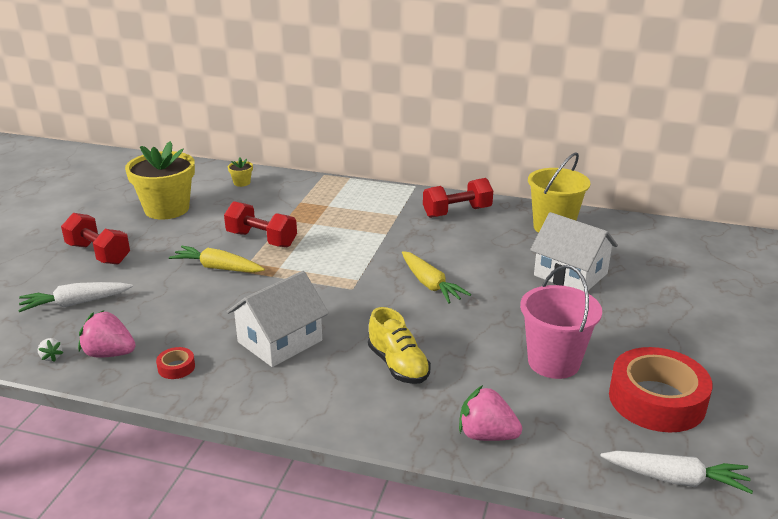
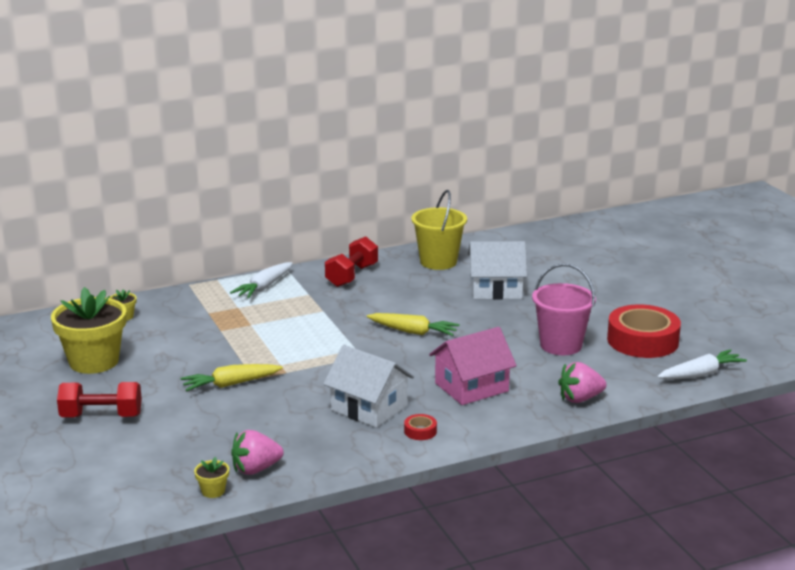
camera: 40 degrees left, 5 degrees down
(51, 357) = (213, 491): white strawberry -> yellow flower pot
(75, 303) = (157, 454): white carrot -> white carrot (264, 287)
(176, 367) = (323, 454): red tape -> red tape (420, 431)
(261, 239) = (228, 351): red dumbbell -> none
(280, 341) = (369, 408): white house -> white house turned 60 degrees counterclockwise
(398, 365) = (471, 387): yellow shoe -> pink house

